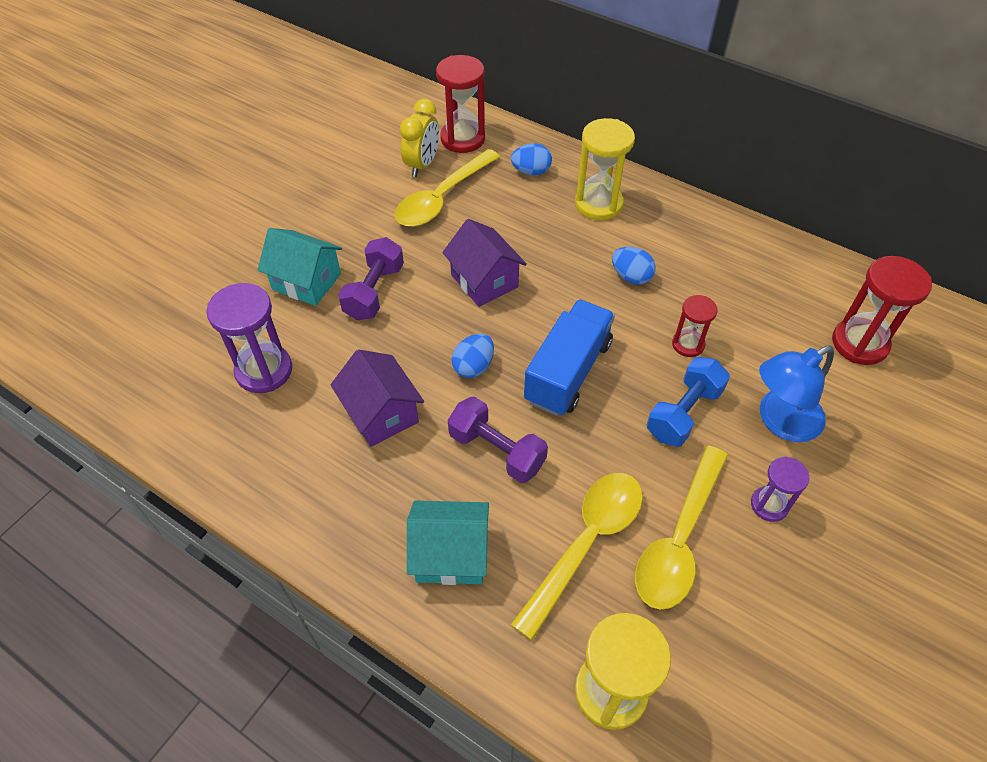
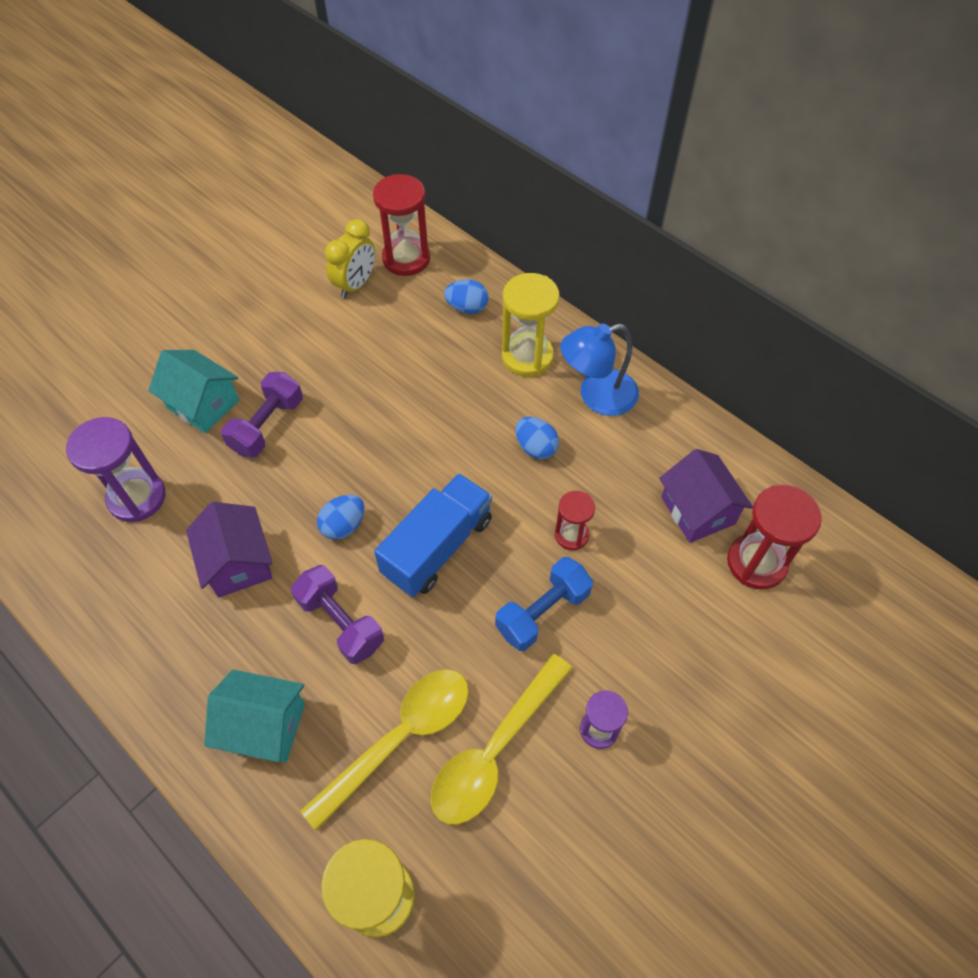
camera: 10 degrees right, 5 degrees up
(442, 198) = (365, 327): yellow spoon -> none
(484, 281) = (382, 430): purple house -> purple house (697, 510)
(780, 421) = (641, 638): blue lamp -> blue lamp (597, 396)

